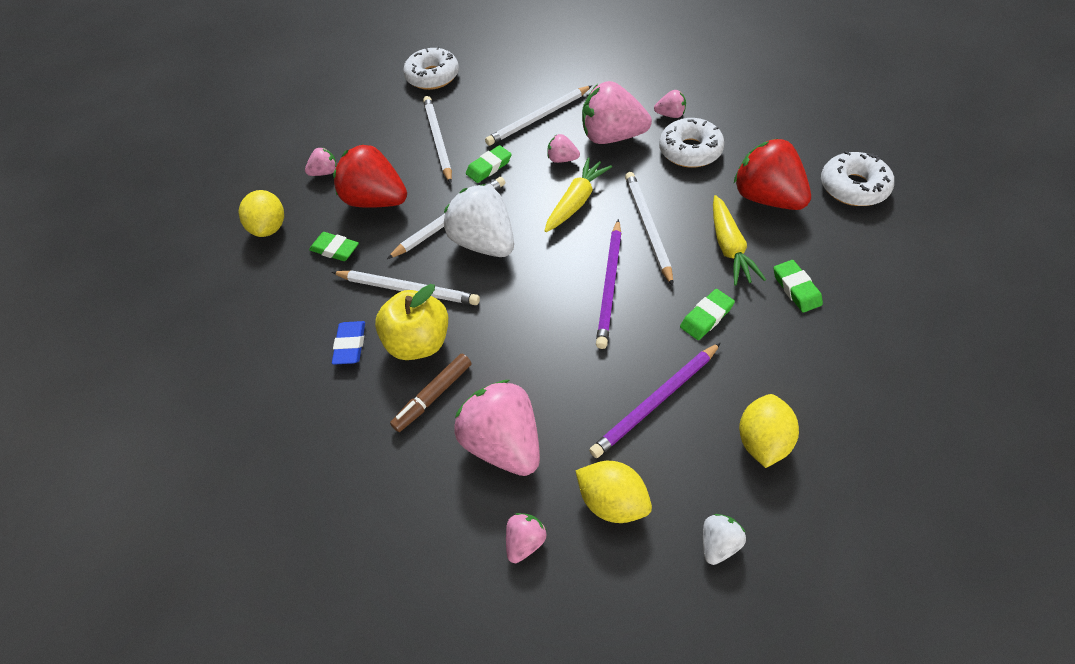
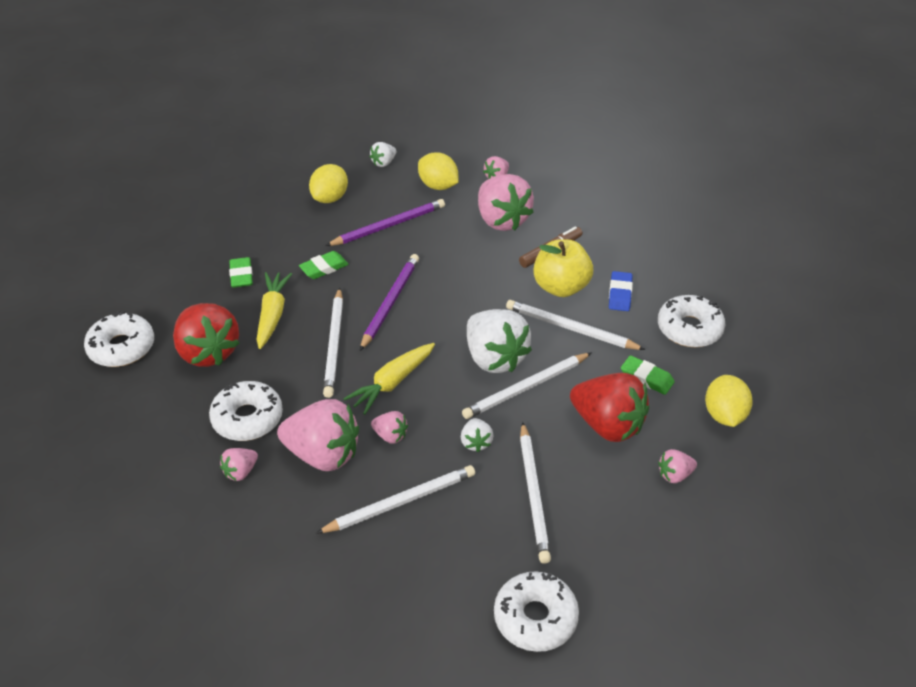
camera: 175 degrees left, 10 degrees down
(280, 313) = (689, 328): none -> white donut
(489, 167) = (476, 442): green eraser -> white strawberry
(670, 115) = (240, 472): pink strawberry -> pink strawberry turned 60 degrees counterclockwise

